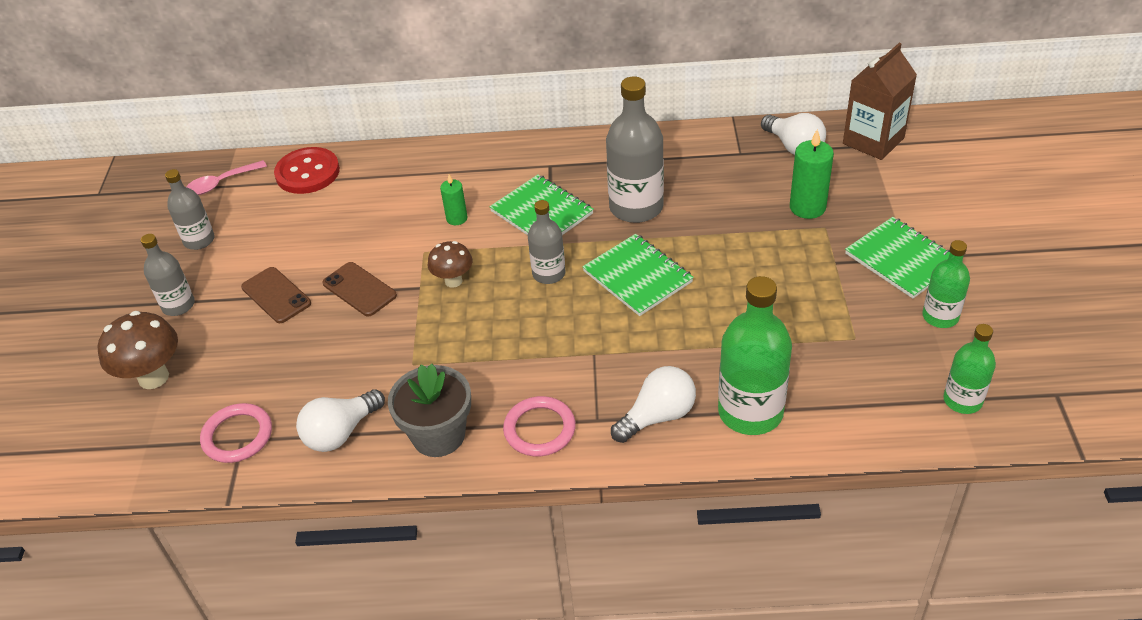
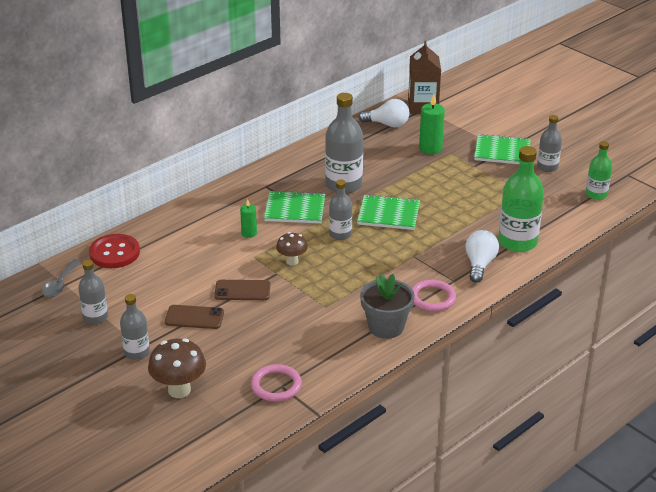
camera: 45 degrees left, 10 degrees down
(221, 183) = (60, 284): pink spoon -> grey spoon
(340, 433) = (332, 353): white light bulb -> none
(940, 316) = (547, 167): green bottle -> grey bottle

